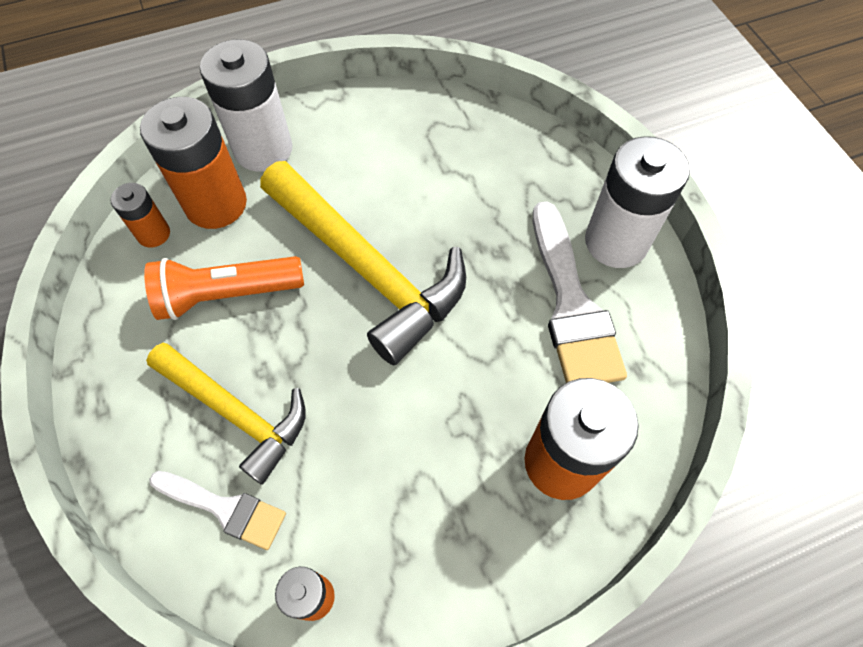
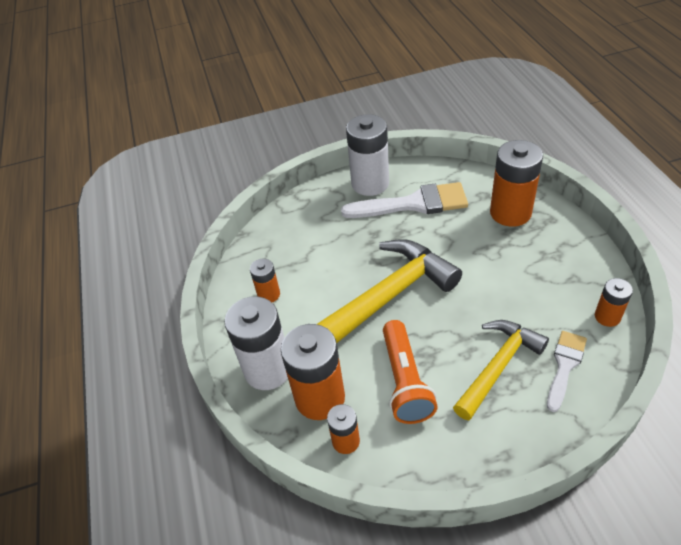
camera: 80 degrees left, 15 degrees down
(381, 136) = (269, 294): none -> orange battery

